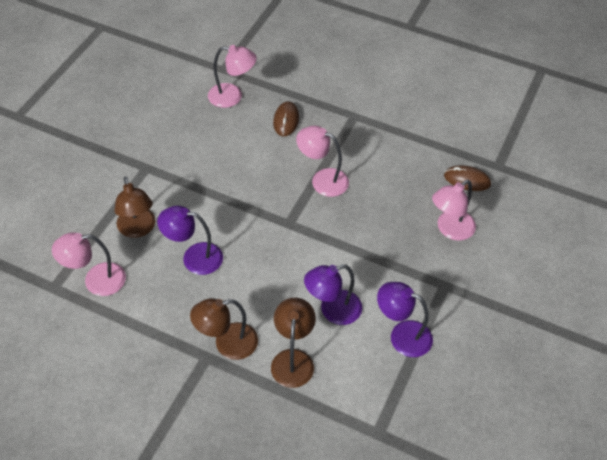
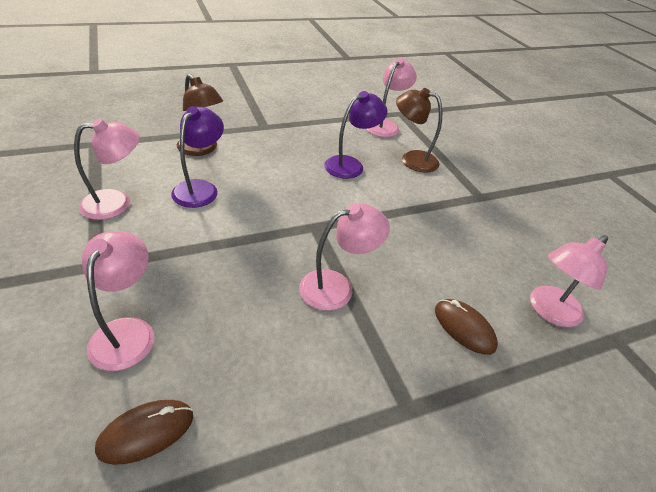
camera: 130 degrees right, 10 degrees down
(227, 344) = (259, 137): brown lamp -> none
(402, 335) = (117, 203): purple lamp -> pink lamp

